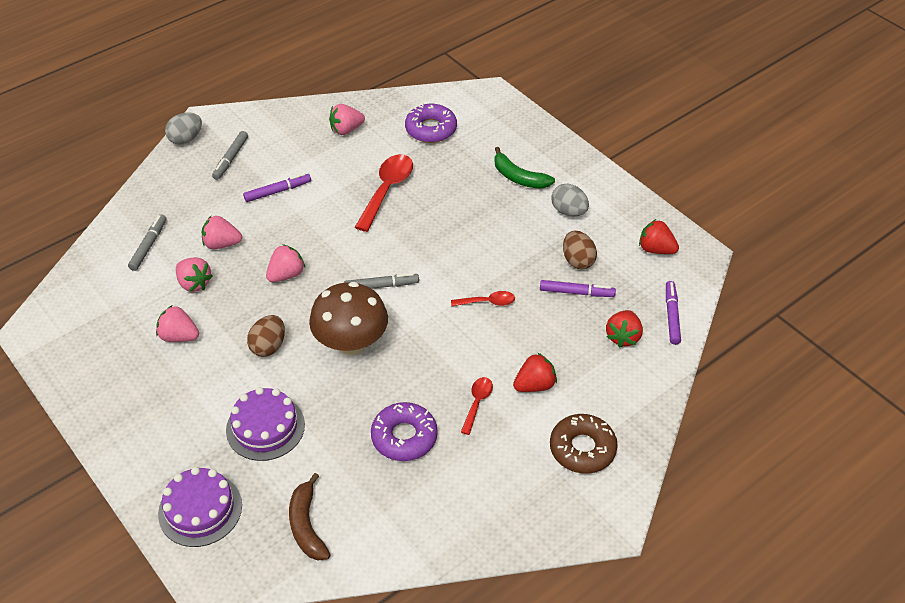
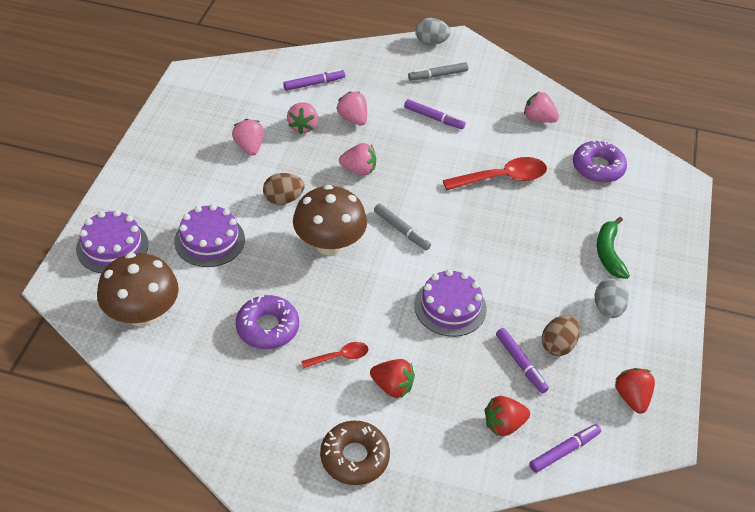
camera: 50 degrees right, 0 degrees up
(148, 246) = (314, 84): grey marker -> purple marker
(306, 525) = (142, 314): brown banana -> brown mushroom
(487, 302) = (450, 307): red spoon -> purple cake

